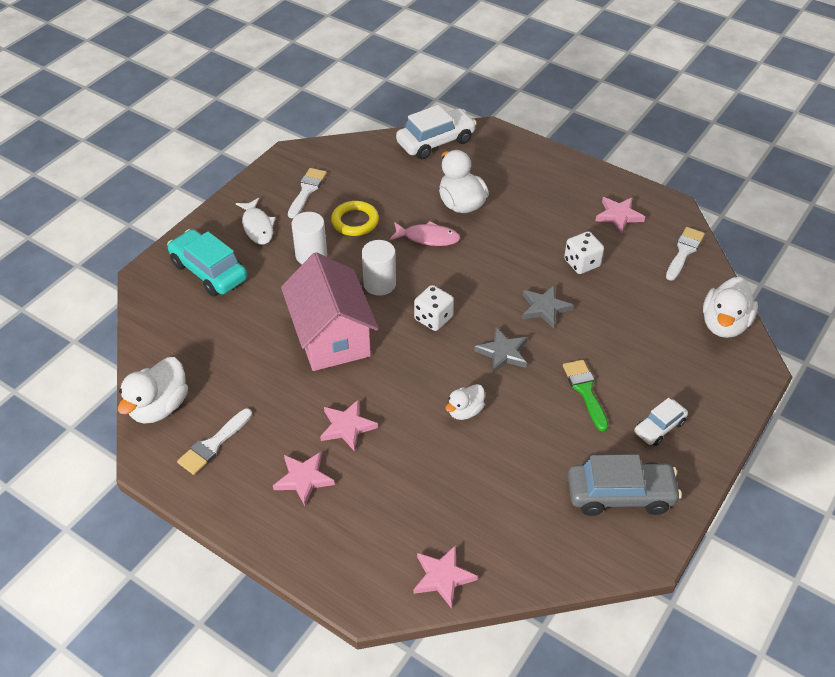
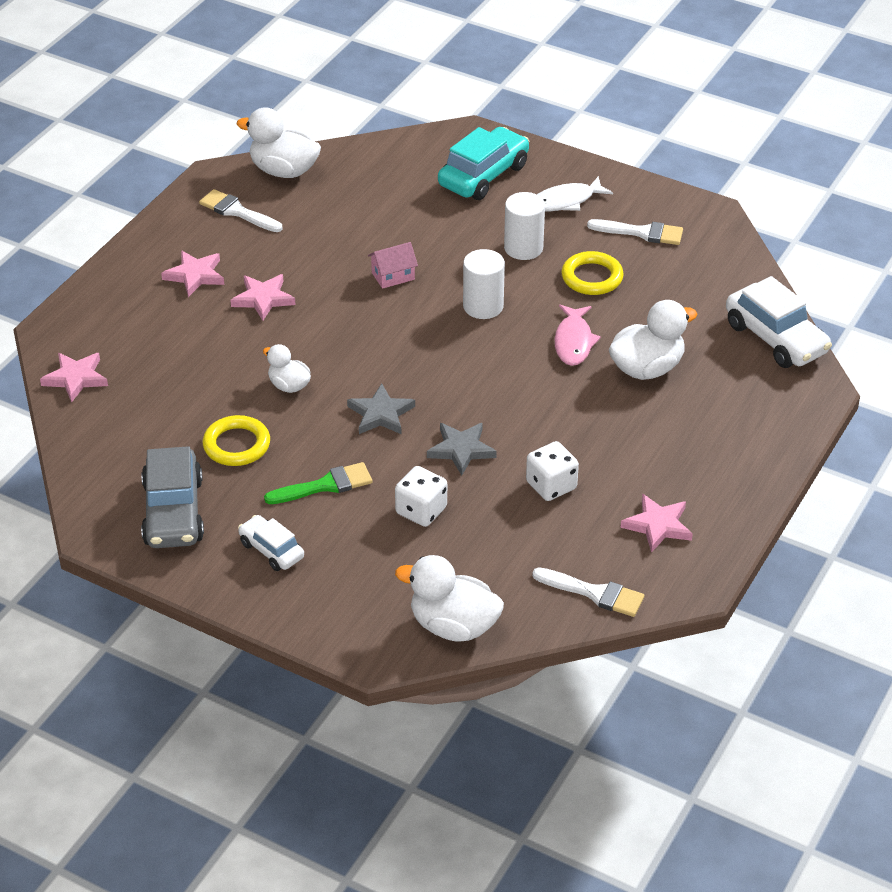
camera: 85 degrees right, 5 degrees down
(331, 336) = (393, 276): pink house -> pink house, size x0.40
(433, 318) = (431, 354): white dice -> white dice (421, 511)
(538, 449) = (236, 445): none -> yellow ring

